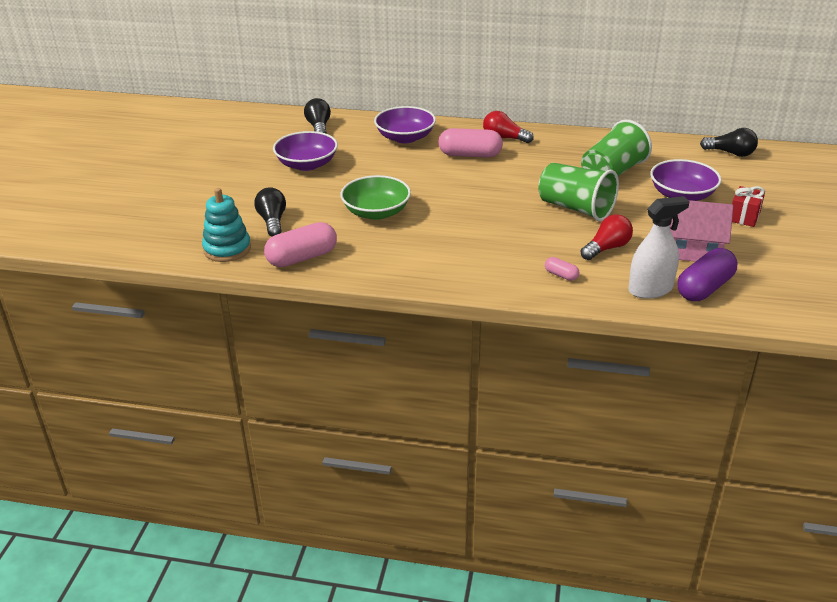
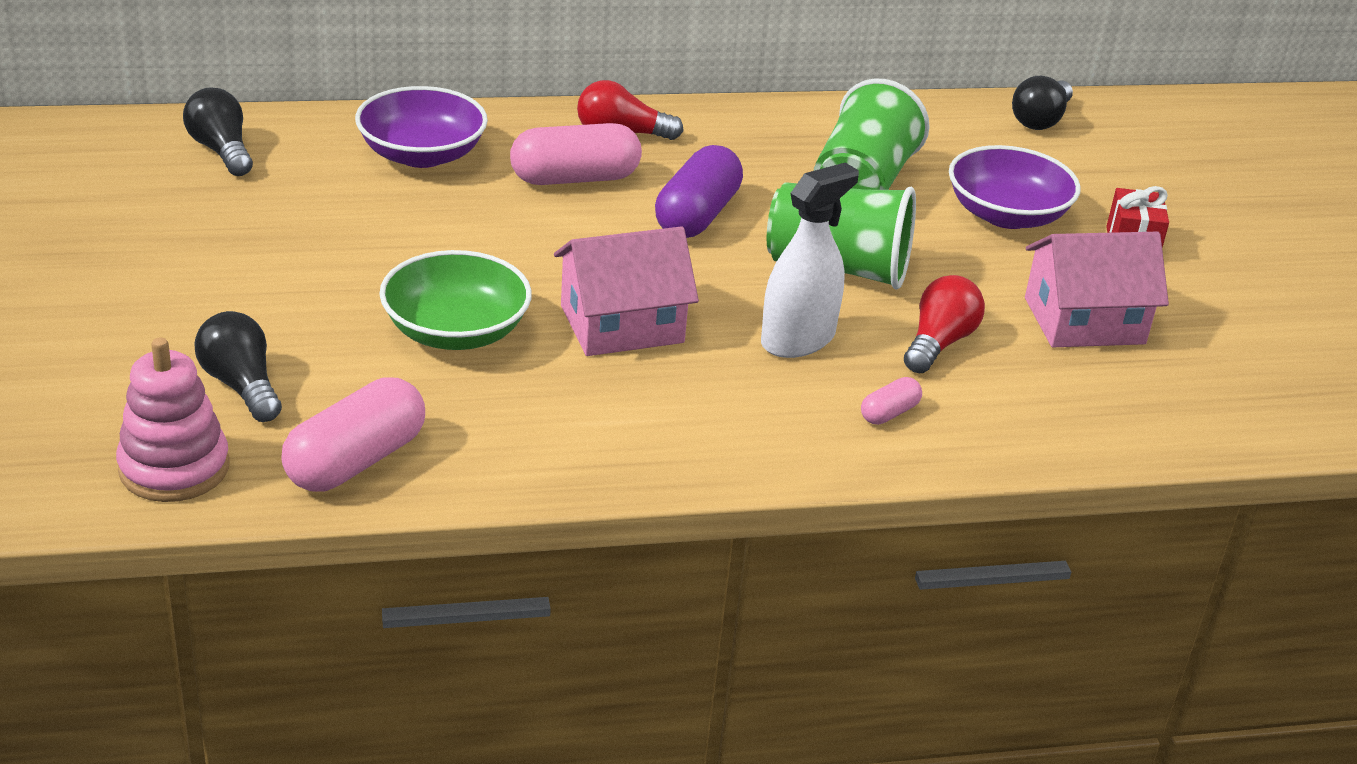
camera: 25 degrees left, 0 degrees up
(227, 249) = (174, 468): turquoise stacking toy -> pink stacking toy
(307, 164) = (243, 241): purple bowl -> none
(454, 219) = (622, 324): none -> pink house
(561, 275) = (889, 413): pink capsule -> pink capsule turned 60 degrees counterclockwise
(650, 289) = (1059, 415): white spray bottle -> white spray bottle (797, 339)
(704, 288) = (1146, 397): purple capsule -> purple capsule (697, 215)
(730, 153) = (1040, 120): black light bulb -> black light bulb turned 120 degrees clockwise

